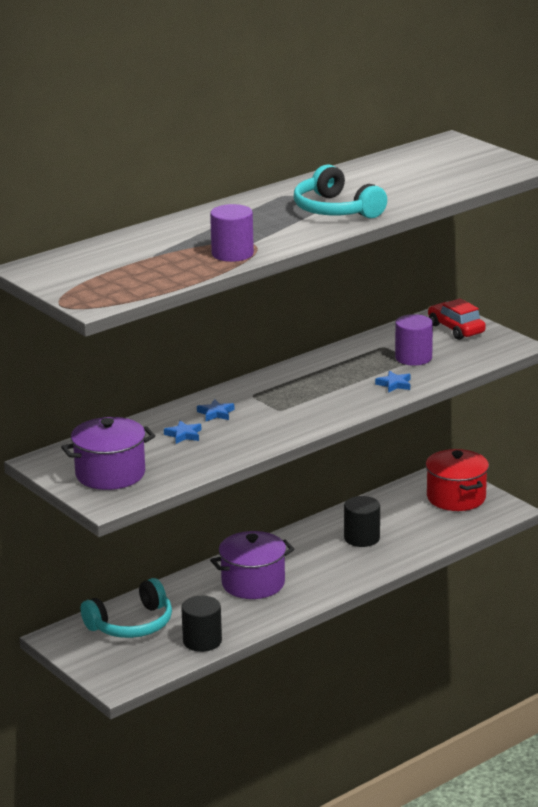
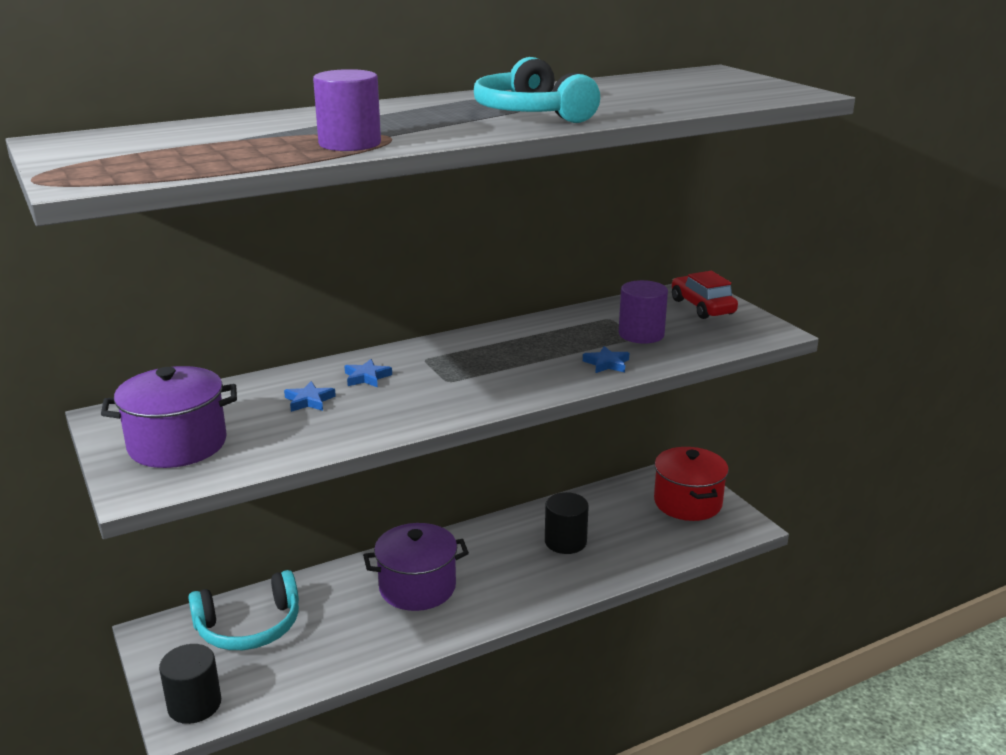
camera: 10 degrees right, 0 degrees up
(202, 641) = (320, 666): black cylinder -> black cylinder (194, 704)

